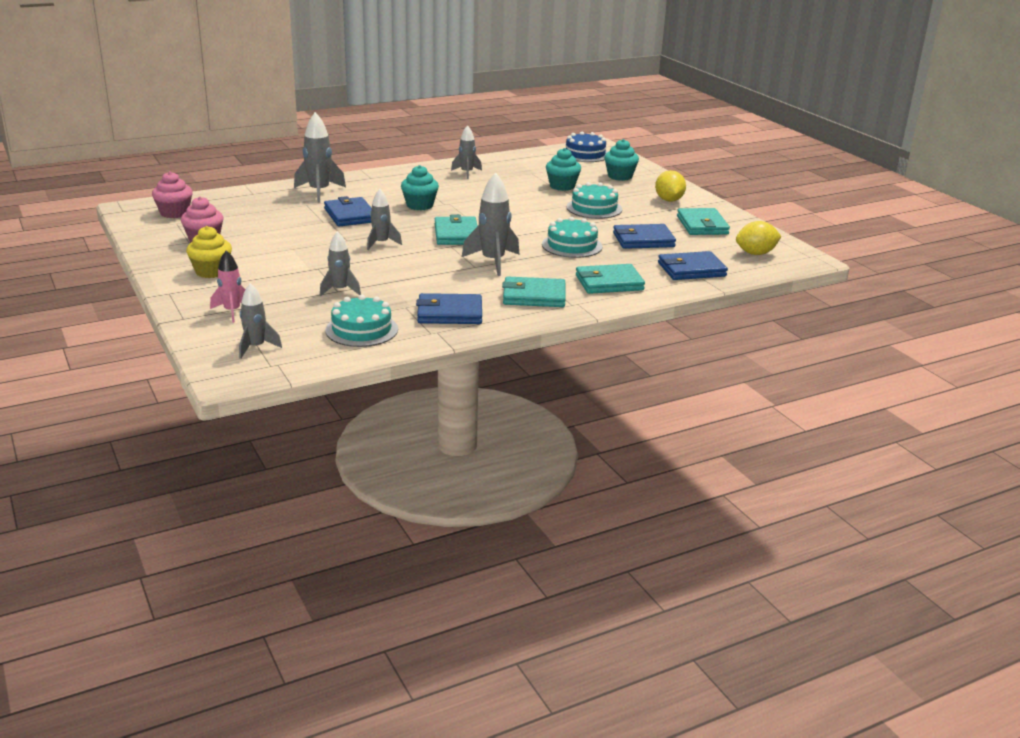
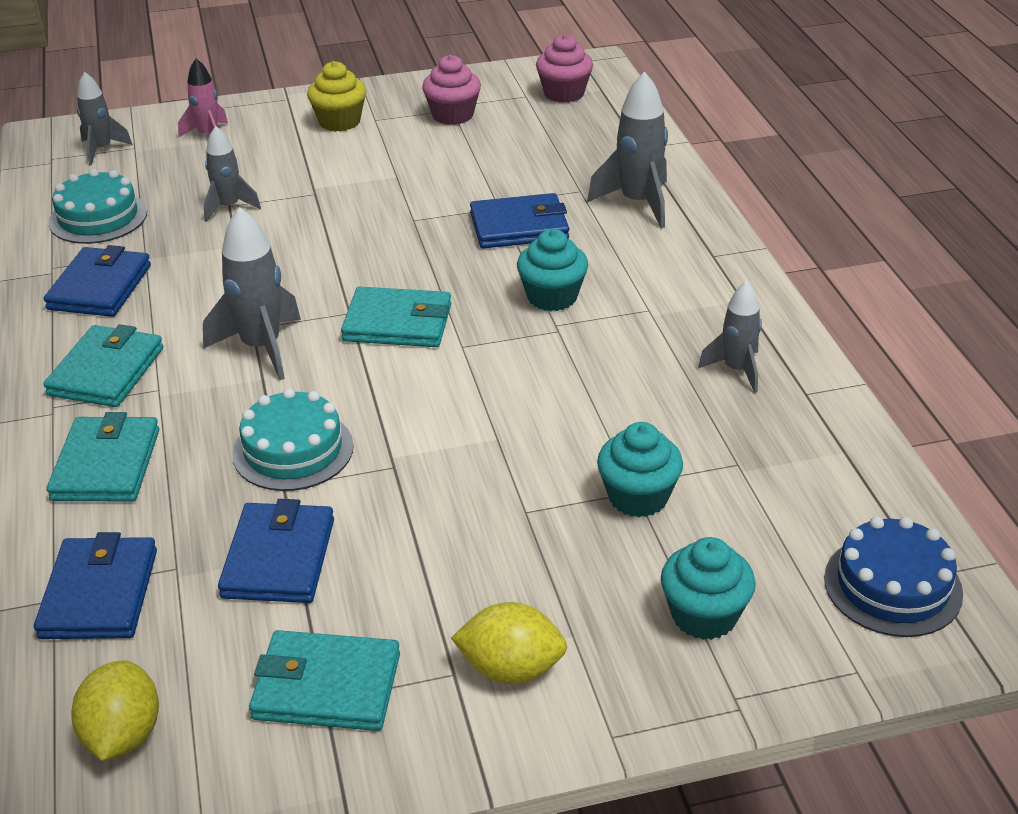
camera: 105 degrees right, 10 degrees up
(381, 243) = (386, 248): grey rocket -> none
(594, 208) = (485, 521): turquoise cake -> none

